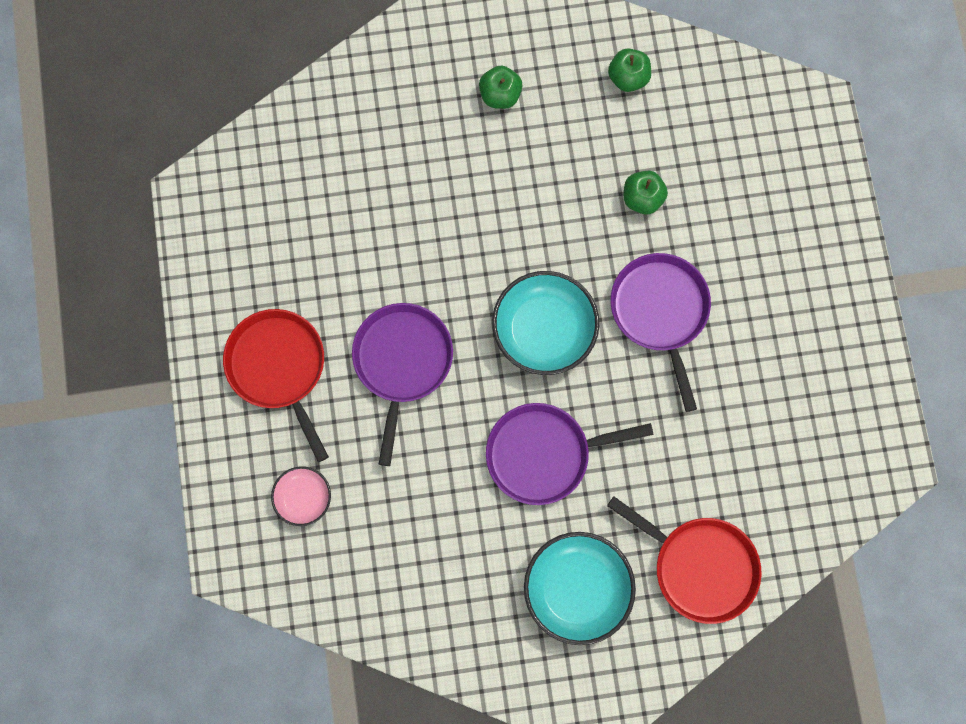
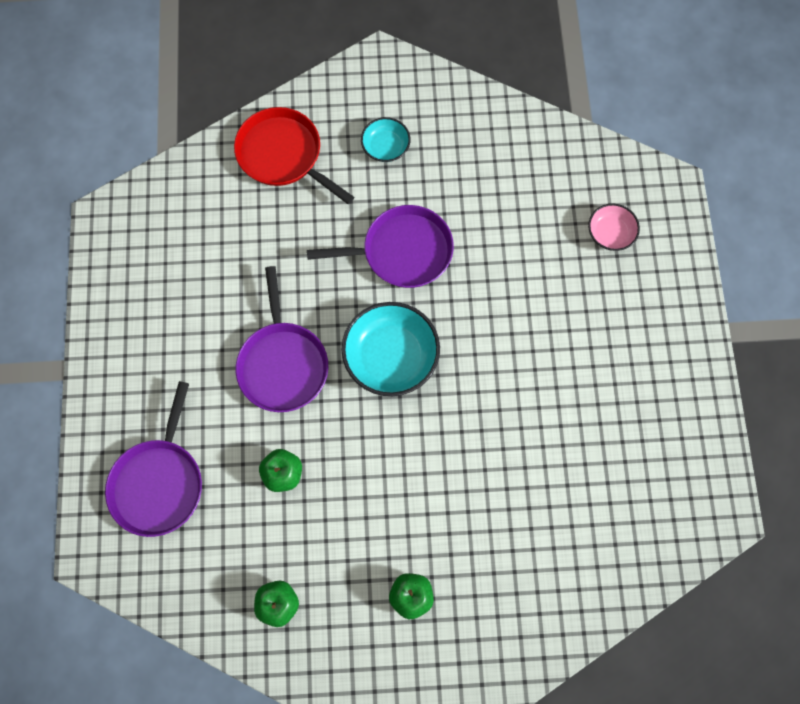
camera: 175 degrees left, 5 degrees down
(278, 367) = (633, 343): red pan -> none
(402, 362) = (522, 339): purple pan -> purple pan (159, 483)
(577, 589) = (385, 147): turquoise bowl -> turquoise bowl, size x0.55

